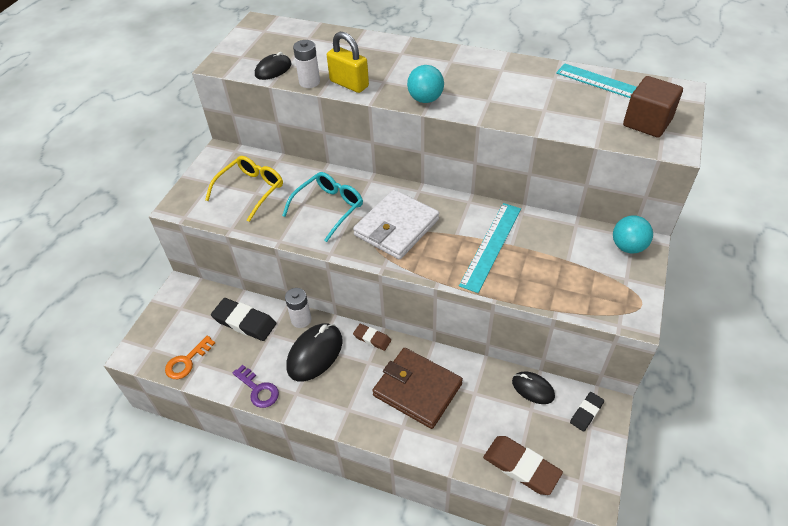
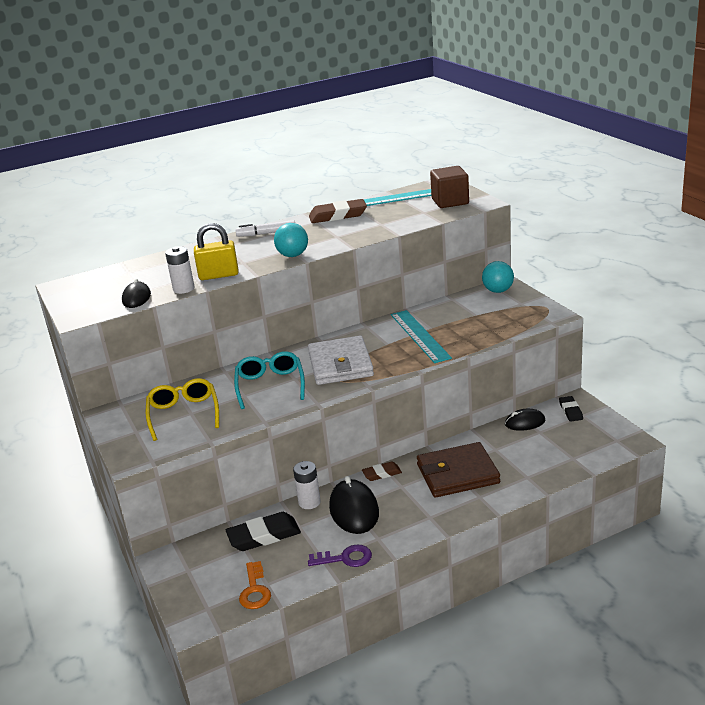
camera: 45 degrees left, 20 degrees down
(446, 58) = (266, 233): none -> white marker
(521, 467) = (578, 459): brown eraser -> brown eraser (338, 215)

